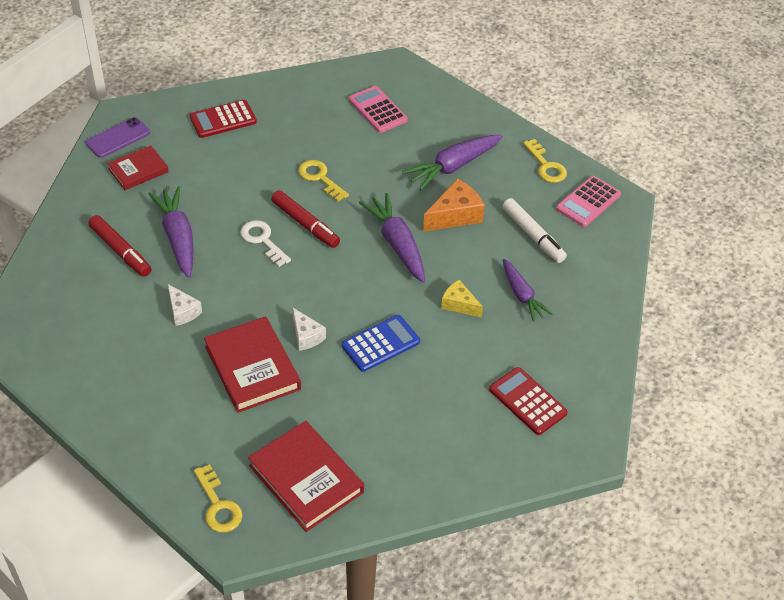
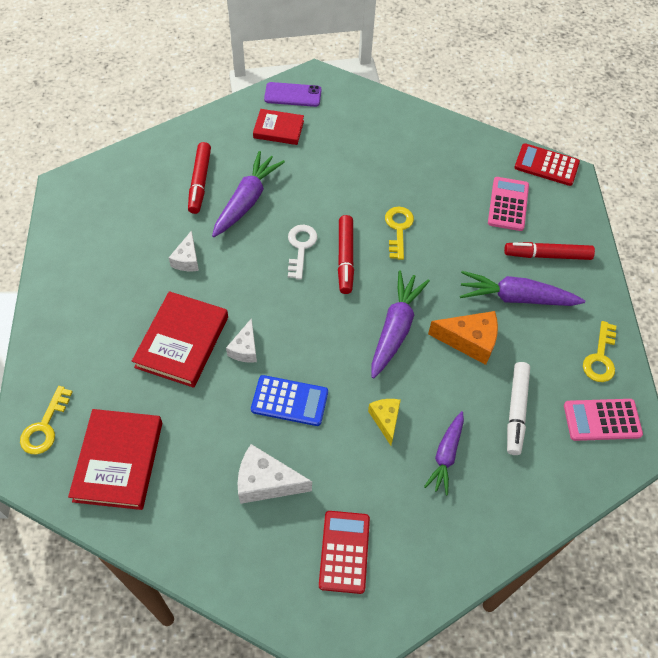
camera: 45 degrees right, 10 degrees up
(223, 119) = (380, 130): red calculator -> red calculator (546, 165)
(427, 405) = (266, 482): none -> white cheese
(442, 126) = (547, 255): none -> red marker

